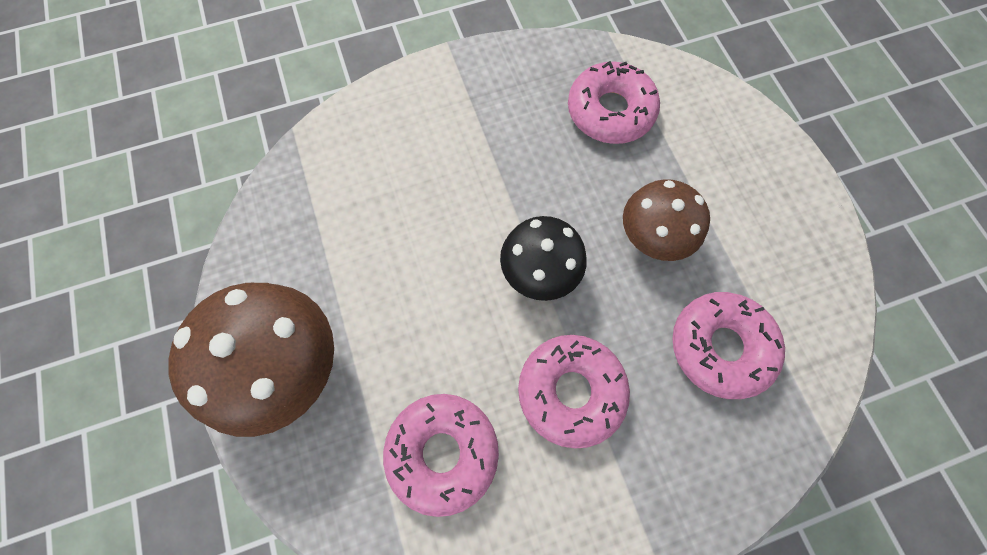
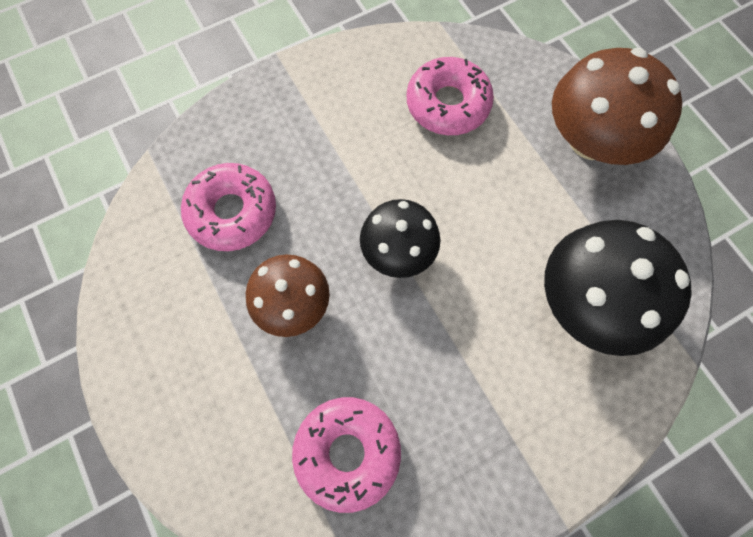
camera: 170 degrees right, 0 degrees up
(365, 192) = (588, 302): none -> black mushroom
(570, 391) = (357, 159): pink donut -> none

